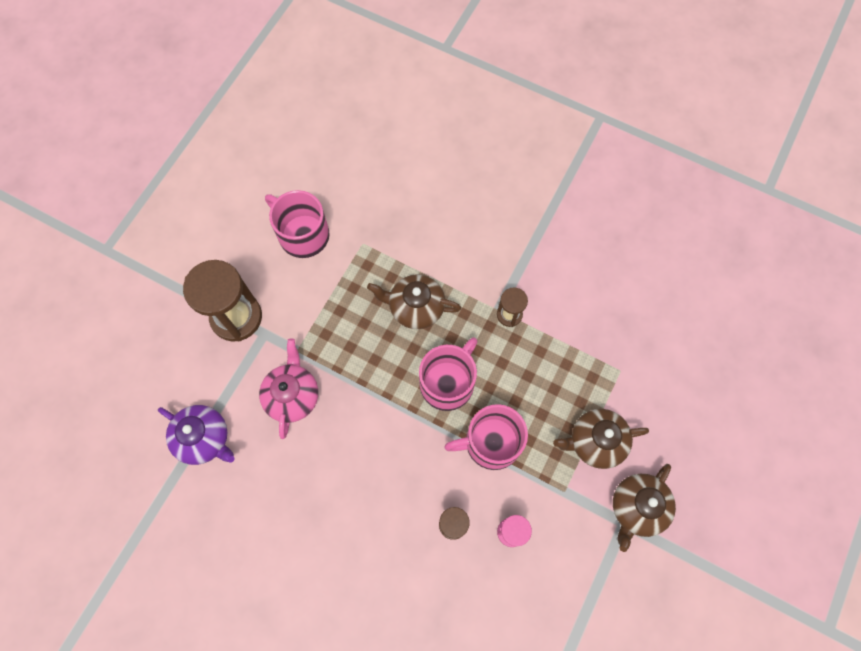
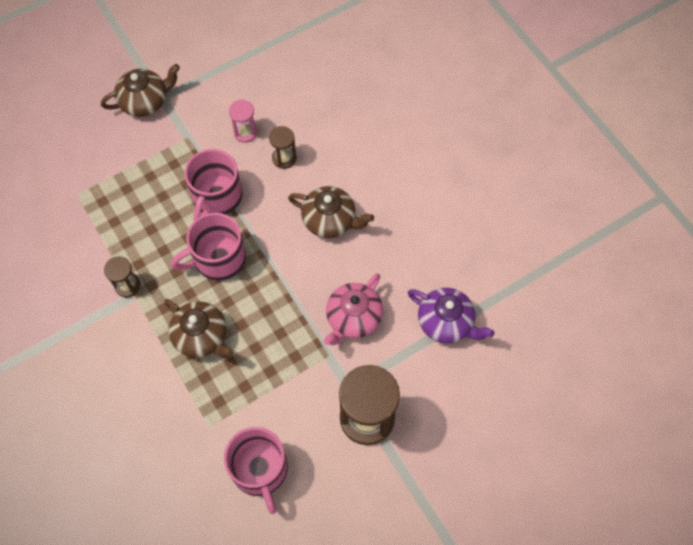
camera: 150 degrees left, 5 degrees down
(204, 438) = (446, 322): purple teapot -> purple teapot turned 150 degrees clockwise
(491, 442) = (216, 197): pink mug -> pink mug turned 90 degrees clockwise
(595, 442) = (138, 156): brown teapot -> brown teapot (330, 220)

